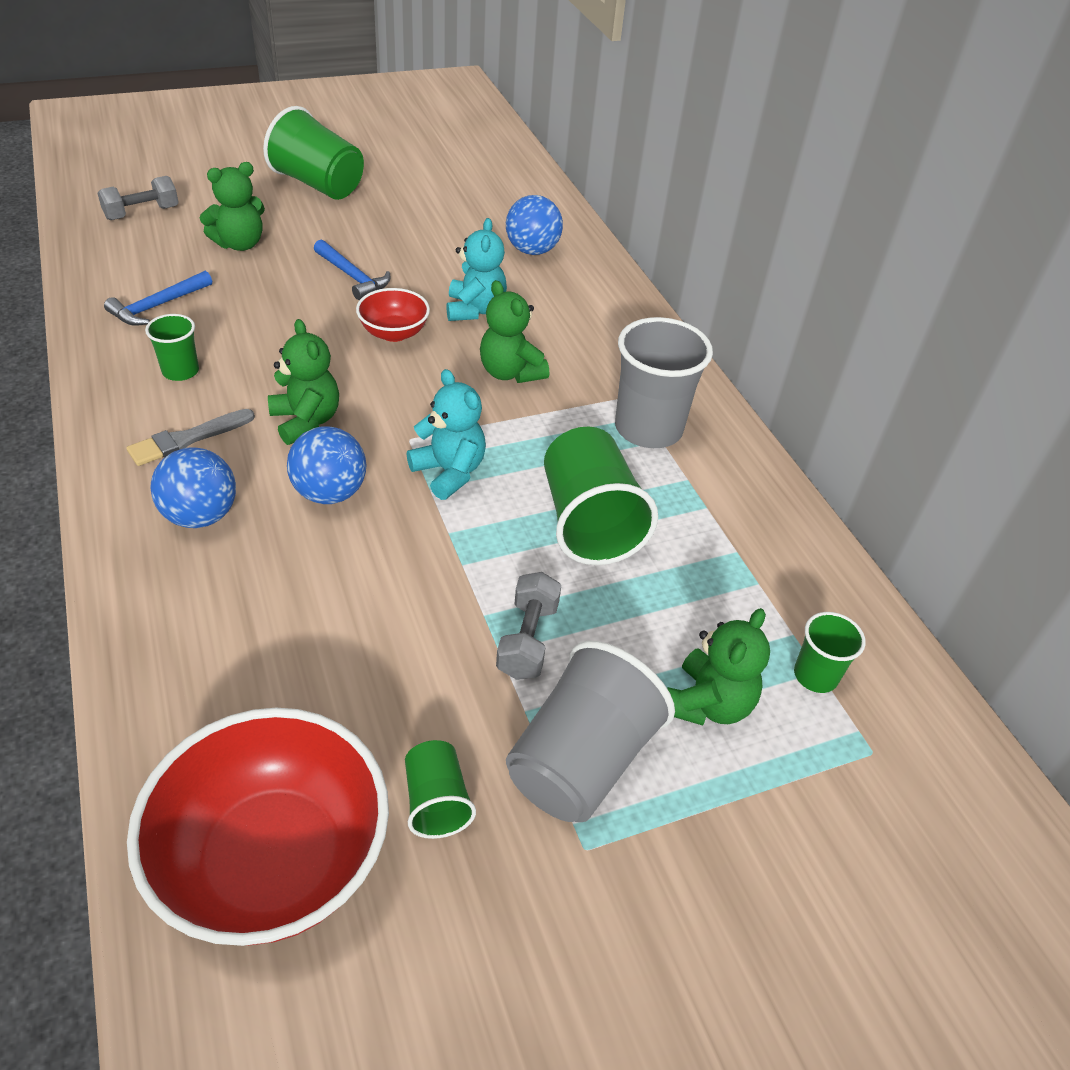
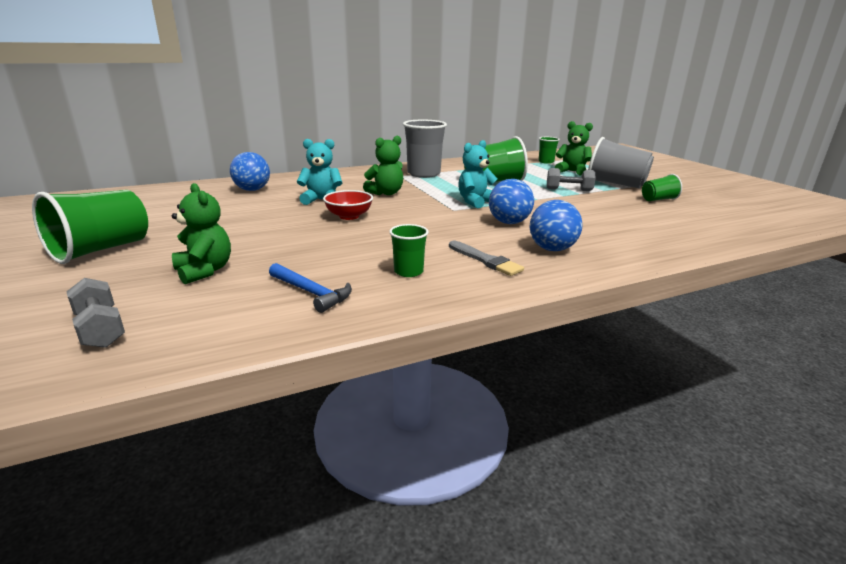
camera: 90 degrees left, 20 degrees down
(273, 860) = (717, 219): red bowl -> none
(306, 421) = (450, 231): green teddy bear -> none
(353, 277) = (274, 229): blue hammer -> none

